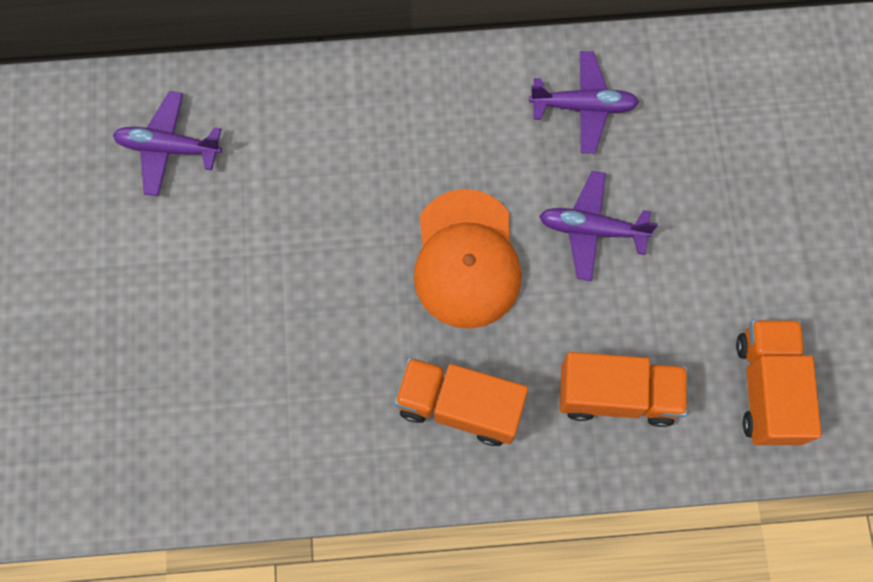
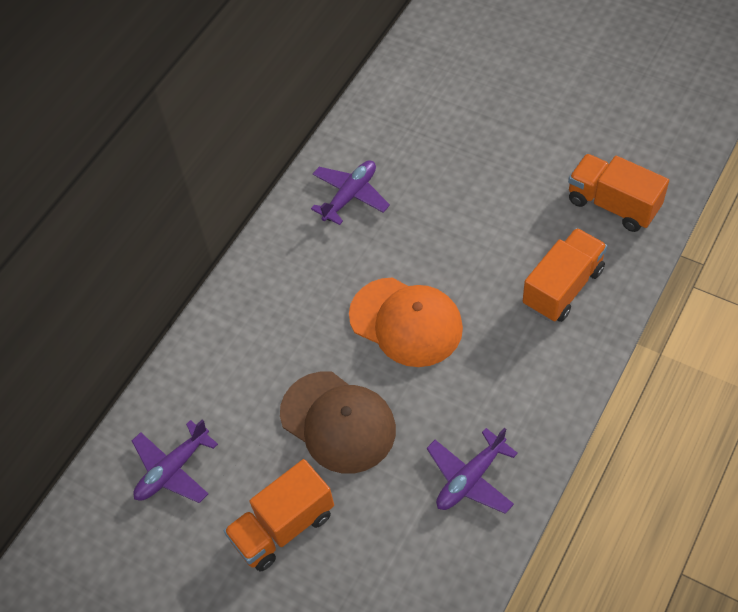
camera: 50 degrees left, 15 degrees down
(310, 265) = (338, 422): none -> brown cap
(459, 406) = (508, 384): orange truck -> orange truck (283, 527)
(592, 229) = (439, 238): purple plane -> purple plane (470, 478)

